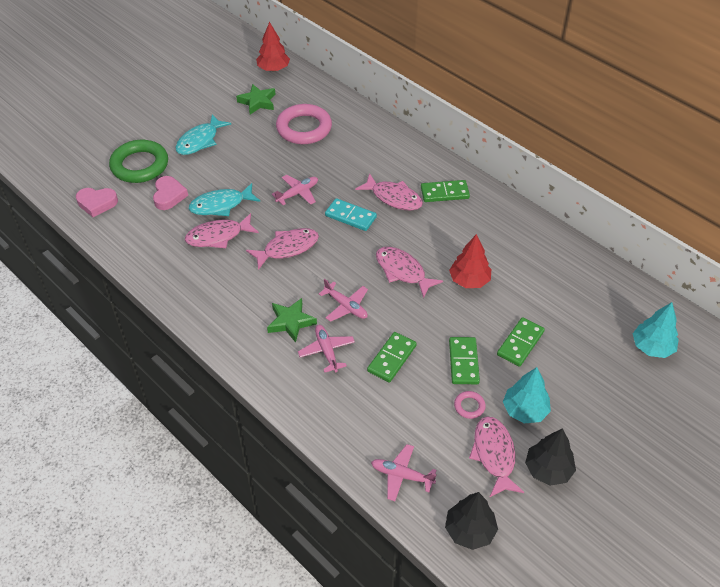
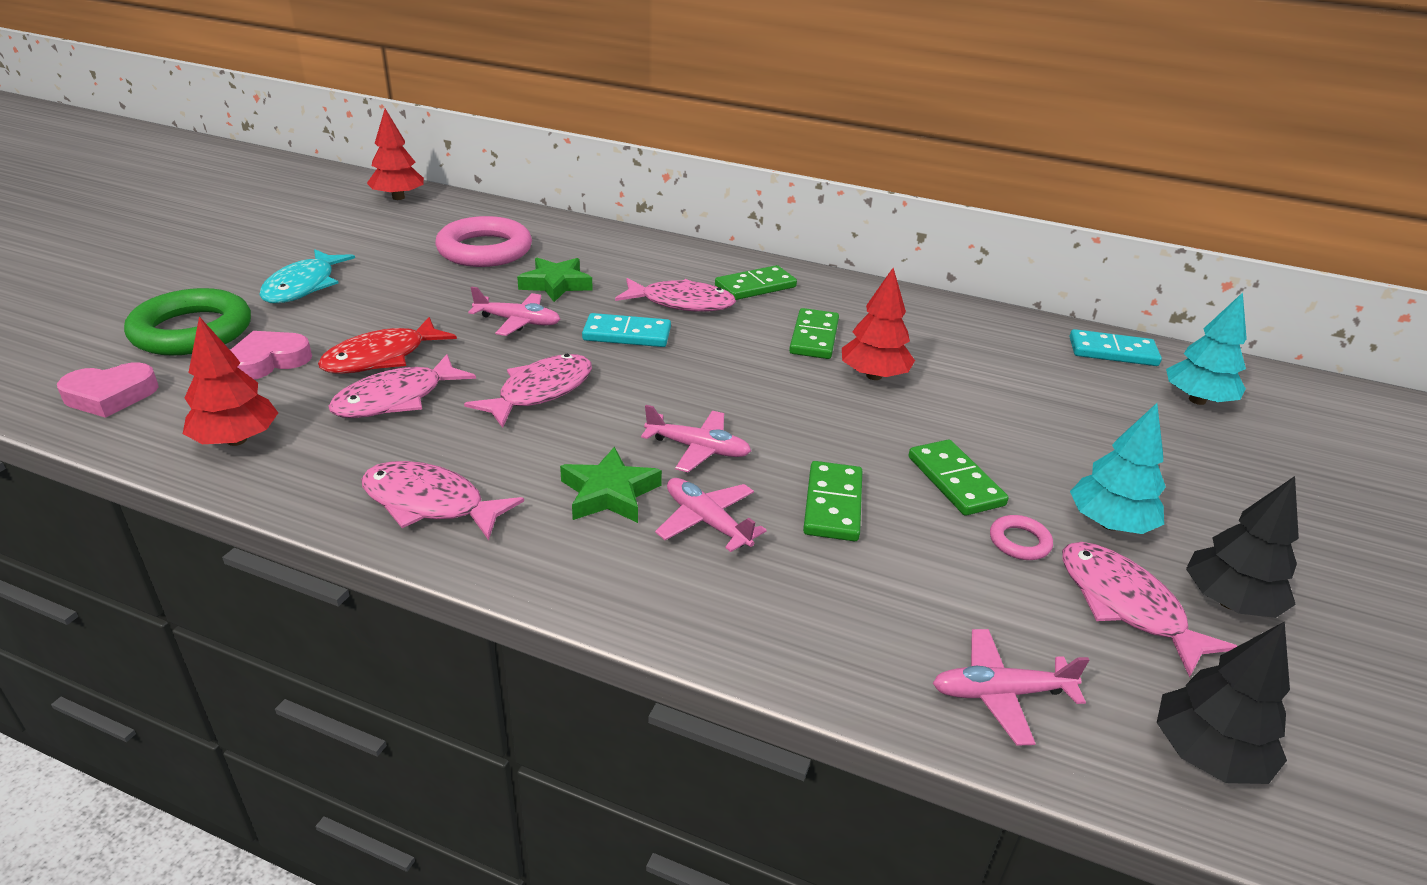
camera: 25 degrees left, 15 degrees down
(142, 245) = (236, 440): none -> red tree
(169, 195) = (269, 361): pink heart -> pink heart turned 105 degrees counterclockwise
(221, 205) = (382, 357): turquoise fish -> red fish
(257, 102) = (389, 232): green star -> green star (556, 284)
(298, 193) = (518, 322): pink plane -> pink plane turned 75 degrees clockwise
(403, 271) = (761, 384): pink fish -> pink fish (430, 503)
(520, 343) = (1018, 436): green domino -> green domino (814, 337)
(631, 297) = (1112, 352): none -> turquoise domino

